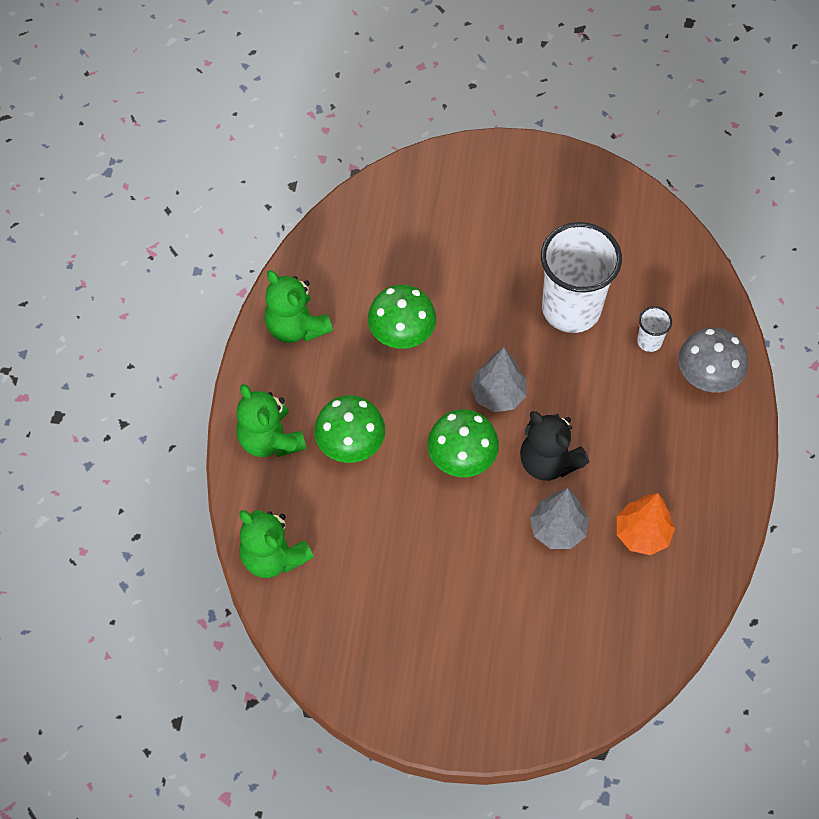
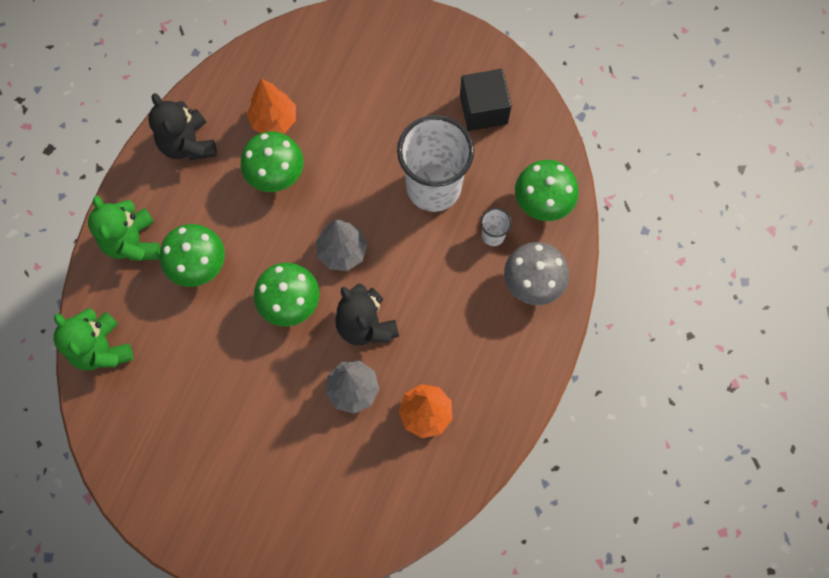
camera: 15 degrees right, 10 degrees up
(296, 327) = (188, 144): green teddy bear -> black teddy bear
(380, 282) = (274, 120): none -> orange tree
(595, 221) = (483, 109): none -> black cube
(688, 298) = (542, 203): none -> green mushroom

